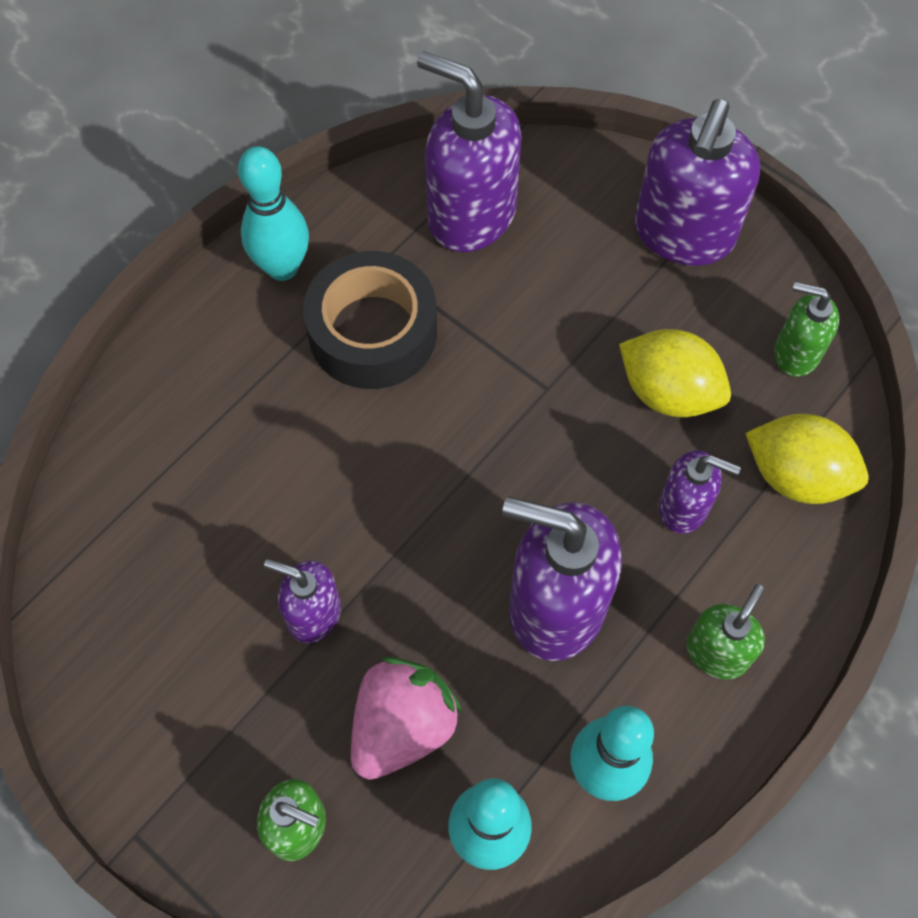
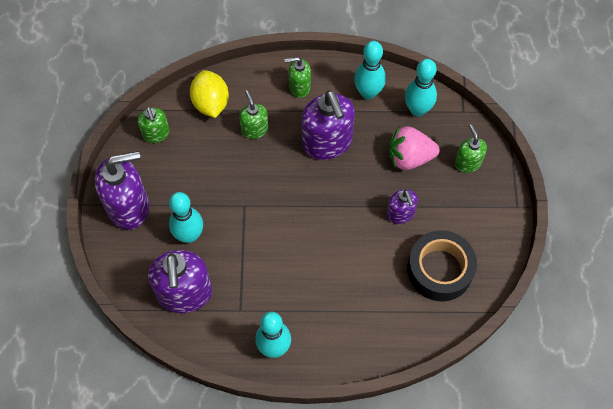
camera: 130 degrees left, 0 degrees up
(373, 332) = (273, 286): black tape -> black tape (439, 270)
(562, 280) = (189, 235): none -> turquoise bowling pin
(668, 392) = (210, 164): yellow lemon -> none
(683, 507) = (254, 129): purple soap dispenser -> green soap dispenser

